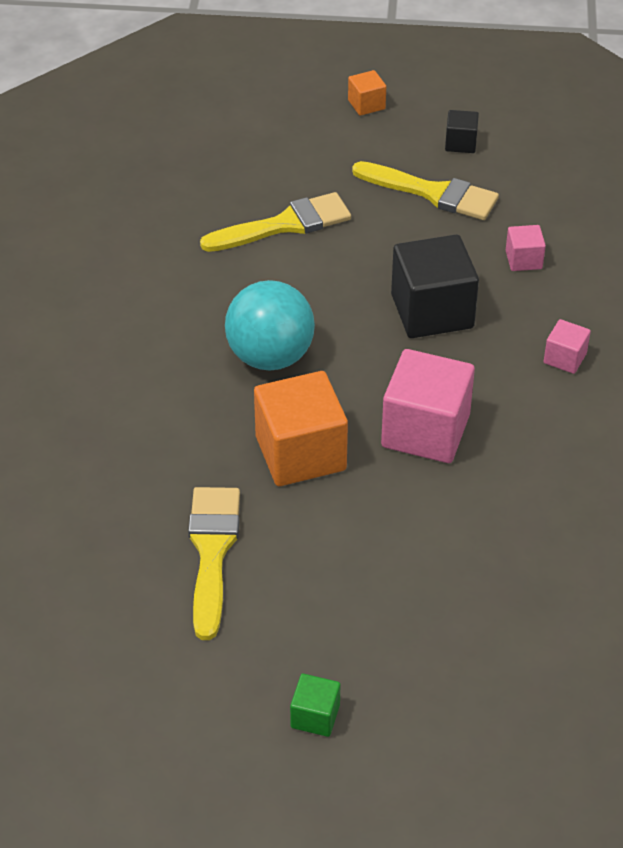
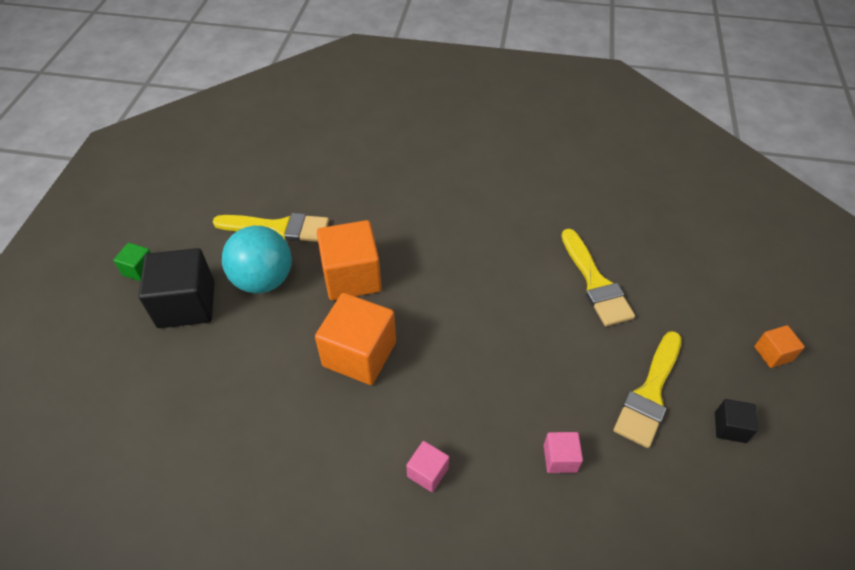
camera: 95 degrees right, 5 degrees up
(270, 357) = (448, 265): turquoise ball -> turquoise ball (263, 280)
(425, 431) = (359, 354): pink cube -> orange cube
(432, 311) = (492, 374): black cube -> black cube (186, 304)

